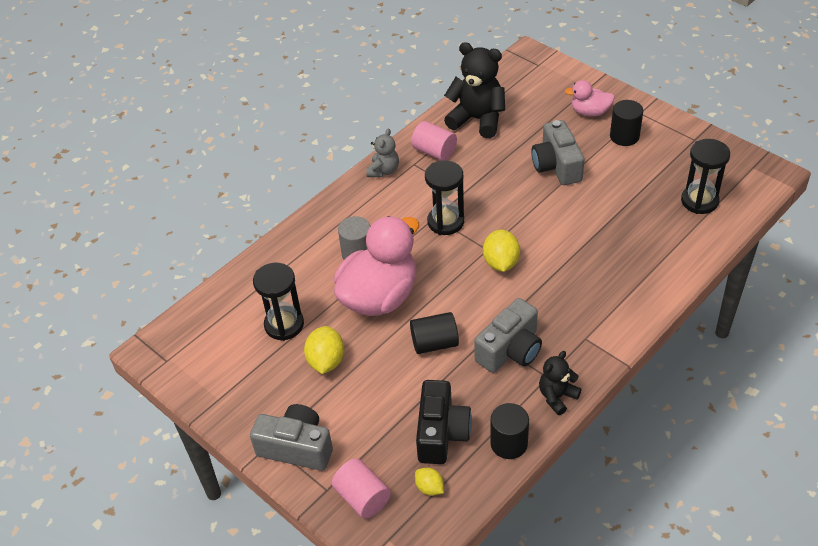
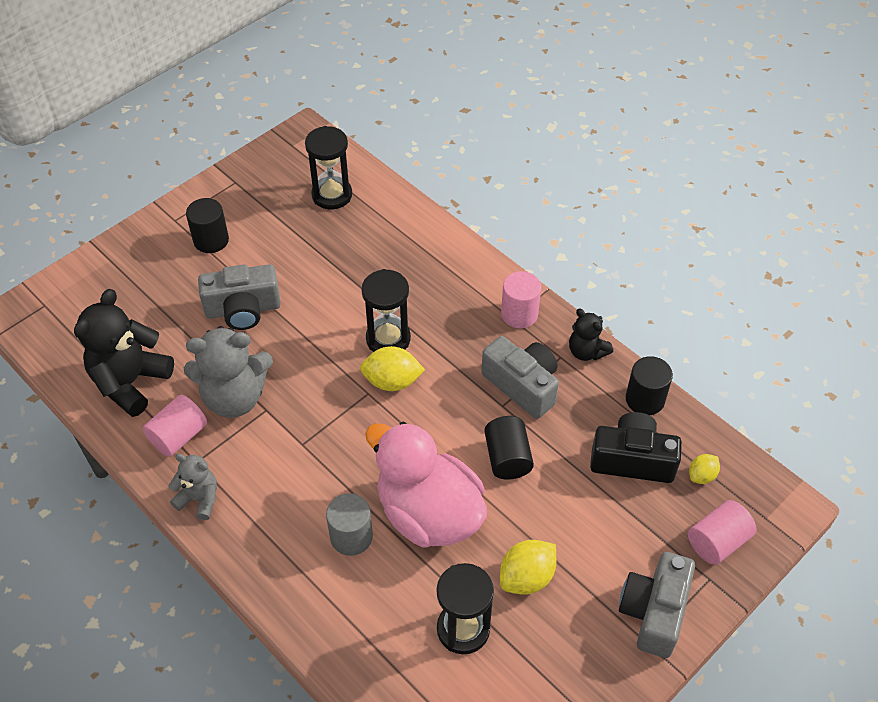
camera: 90 degrees left, 5 degrees up
(326, 361) = (526, 577): yellow lemon -> yellow lemon turned 45 degrees counterclockwise
(445, 222) = (313, 432): black hourglass -> black hourglass (388, 339)
(472, 174) = (234, 397): none -> grey teddy bear
(590, 112) = (157, 265): pink duck -> none
(591, 344) = (519, 314): none -> pink cylinder

